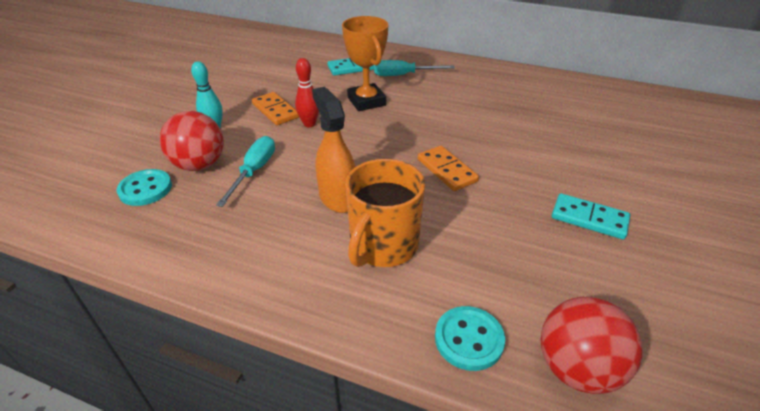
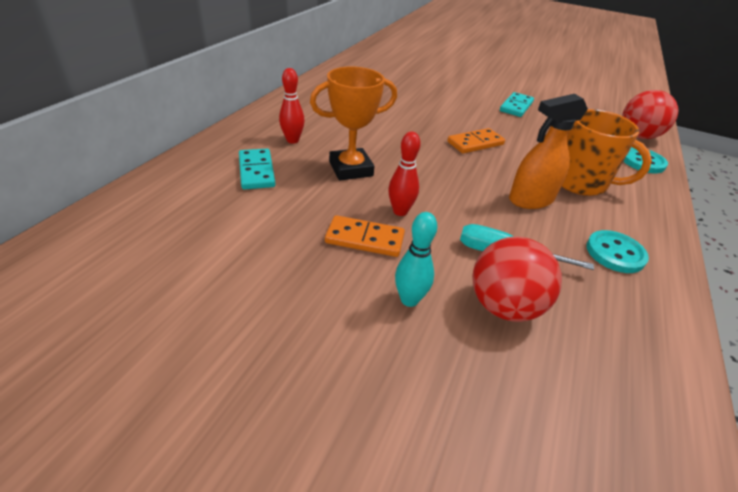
camera: 90 degrees left, 0 degrees up
(145, 189) = (572, 359): turquoise button -> turquoise button (615, 253)
(275, 111) = (365, 239): orange domino -> orange domino turned 45 degrees clockwise
(403, 75) = (292, 140): turquoise screwdriver -> red bowling pin

